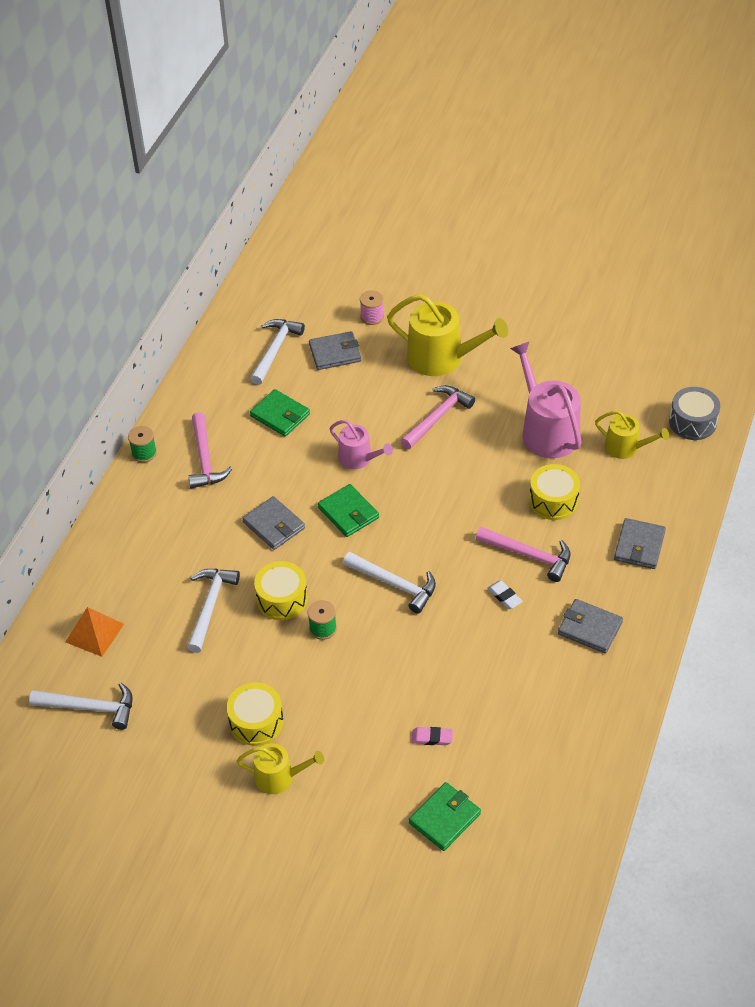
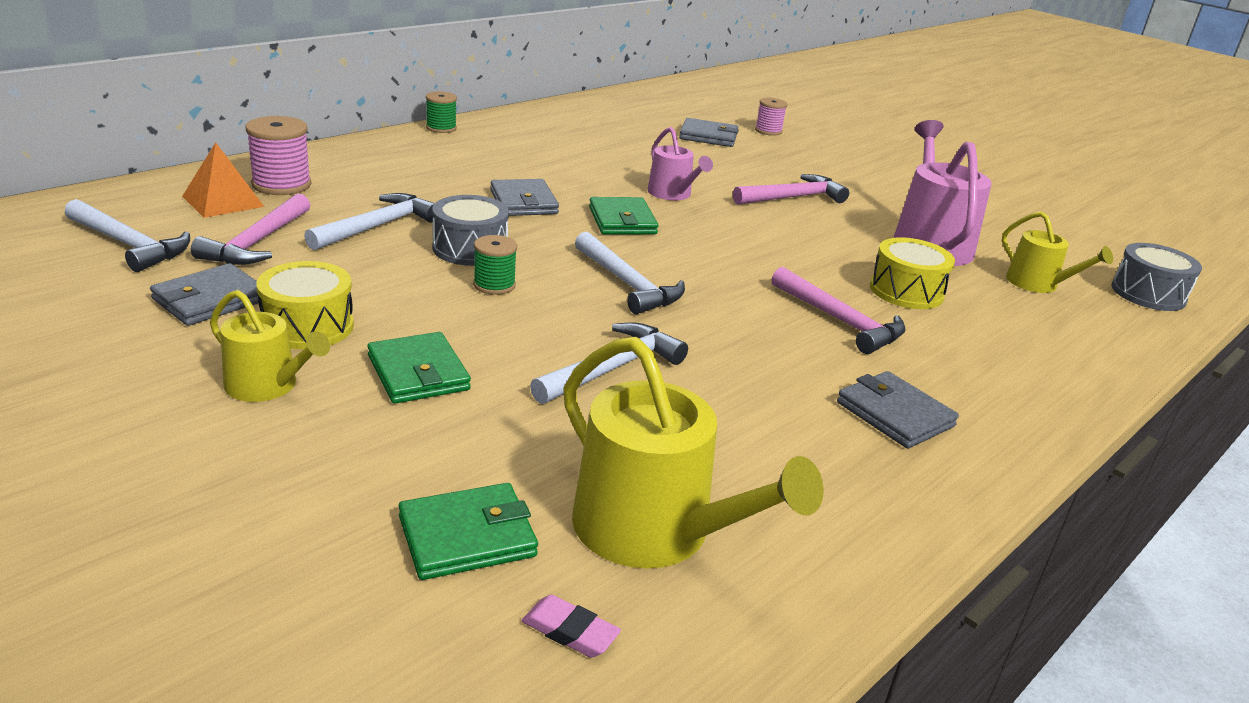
camera: 20 degrees right, 20 degrees down
(110, 593) = (281, 185): none -> pink spool
(205, 459) = (499, 147): pink hammer -> pink hammer (257, 242)
(275, 350) = (646, 119): white hammer -> white hammer (612, 368)
(280, 415) = (610, 149): green wallet -> green wallet (418, 373)
(282, 599) = (470, 249): yellow drum -> grey drum
(432, 738) = (541, 434): pink eraser -> pink eraser (570, 631)
(442, 358) = (828, 169): yellow watering can -> yellow watering can (654, 531)
(504, 596) = (777, 342): white eraser -> none
(639, 546) = (1021, 365): grey wallet -> grey wallet (210, 300)

